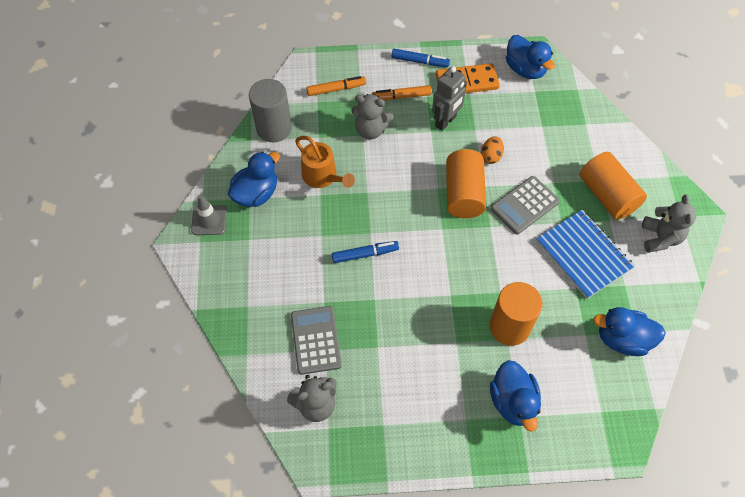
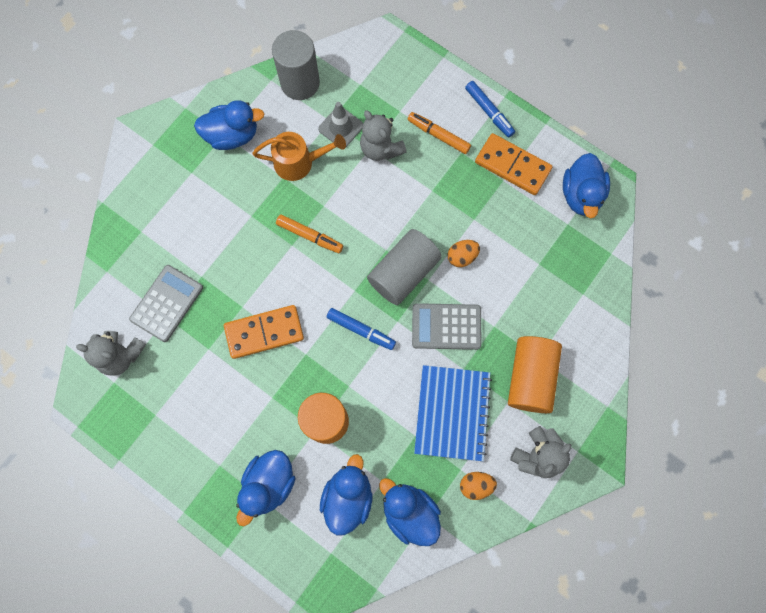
camera: 40 degrees right, 15 degrees up
(209, 220) = (175, 130): grey traffic cone -> grey traffic cone (341, 127)
(323, 177) = (300, 162): orange watering can -> orange watering can turned 90 degrees counterclockwise
(336, 89) = (387, 84): orange marker -> orange marker (309, 236)
(365, 254) = (270, 261): blue marker -> blue marker (361, 330)
(407, 304) = (264, 332): none -> orange domino
(446, 121) = (454, 191): grey robot -> none
(463, 193) = (403, 273): orange cylinder -> grey cylinder
(574, 364) = (348, 497): none -> blue duck
(644, 287) = (476, 485): none -> orange egg

